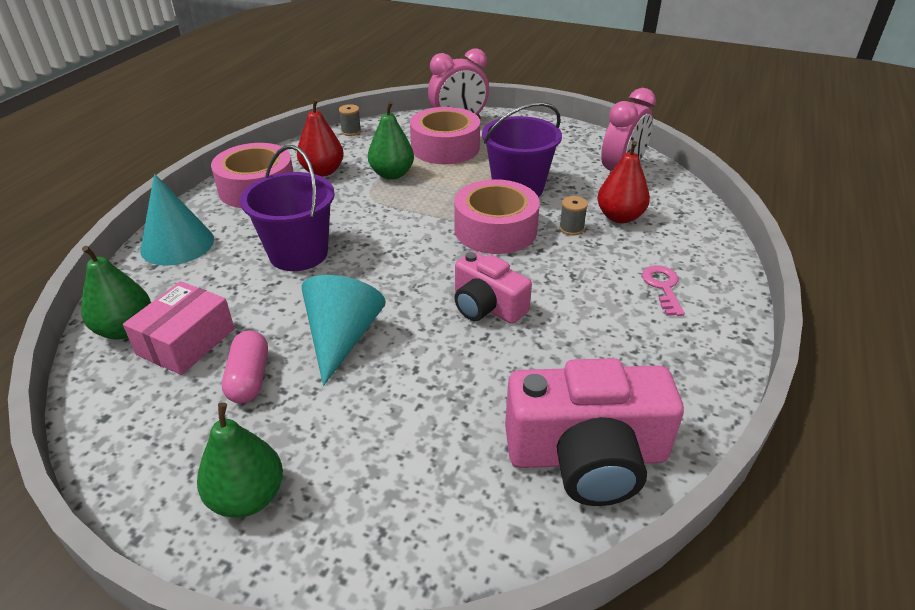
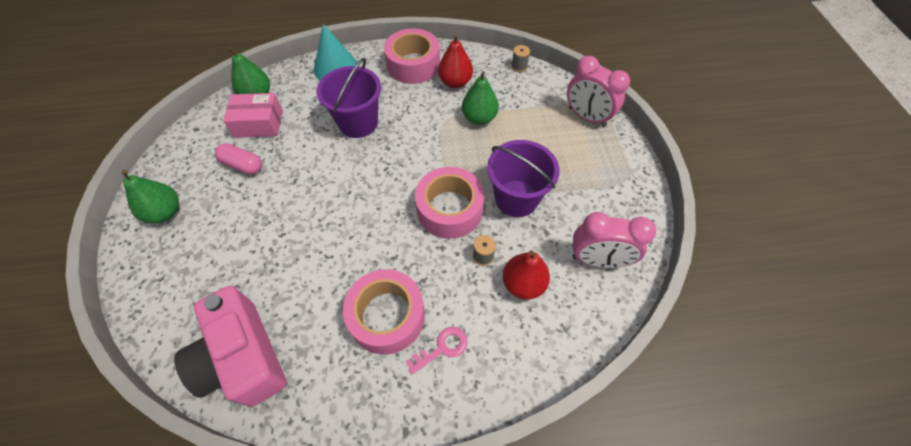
camera: 60 degrees right, 20 degrees up
(249, 378) = (242, 165): pink capsule -> pink capsule turned 60 degrees clockwise
(342, 338) = (292, 186): turquoise cone -> none
(445, 147) = (541, 128): pink tape -> pink tape (387, 316)
(487, 306) = (358, 243): pink camera -> none

